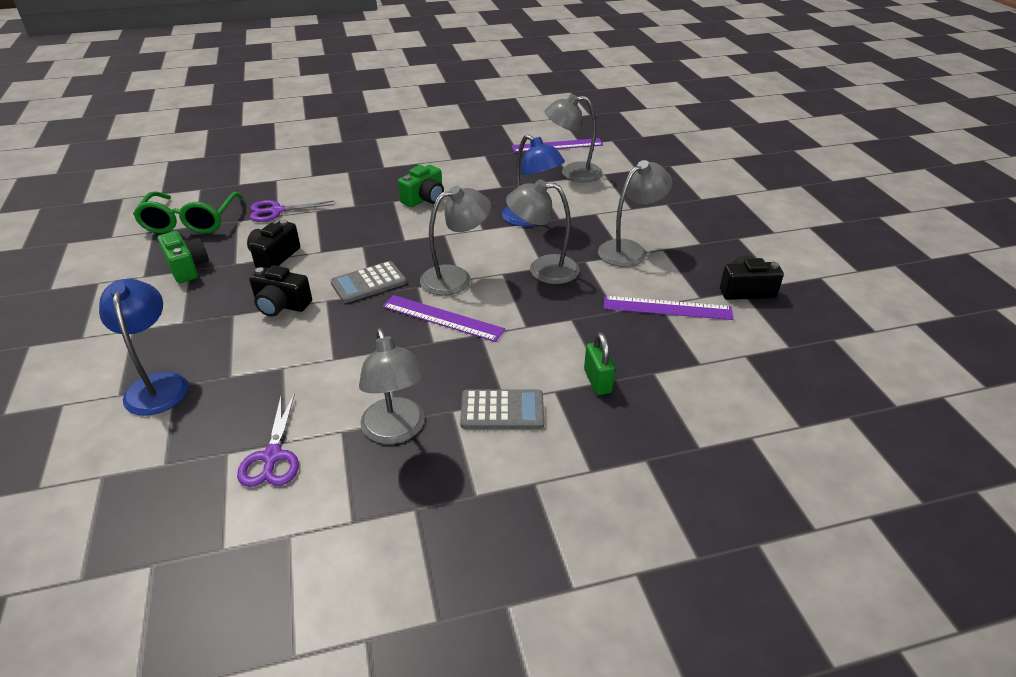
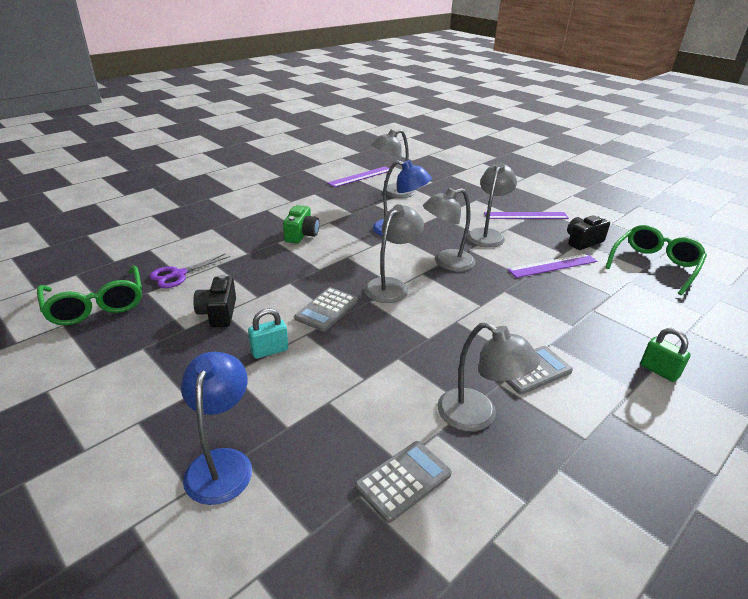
camera: 30 degrees left, 5 degrees down
(157, 384) = (222, 463): blue lamp -> blue lamp turned 45 degrees clockwise
(187, 268) = (138, 347): green camera -> none
(272, 456) = (403, 480): purple scissors -> grey calculator
(281, 305) = (269, 351): black camera -> turquoise padlock
(442, 318) = (415, 318): purple ruler -> purple ruler (526, 216)
(597, 381) = (567, 327): green padlock -> green padlock (659, 371)
(809, 348) = (654, 266): none -> green glasses

